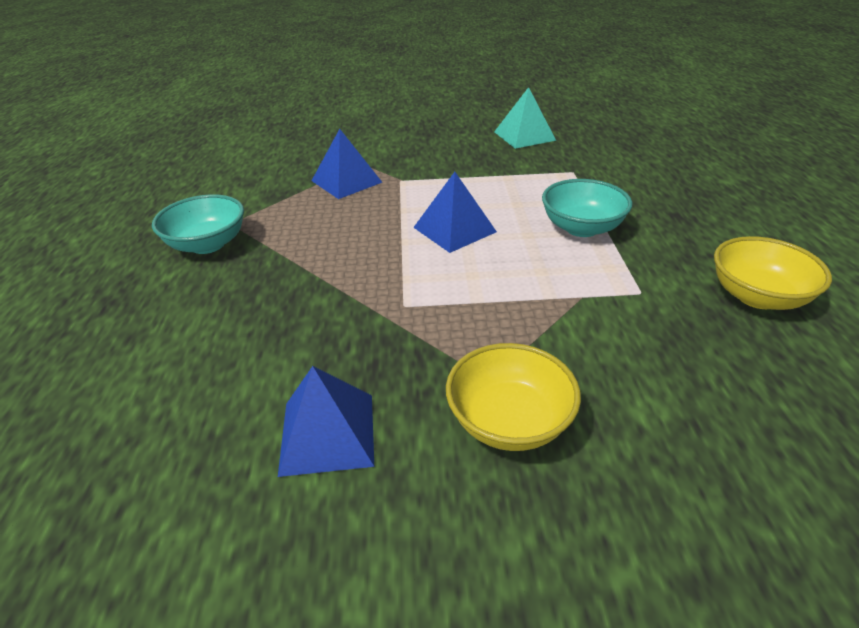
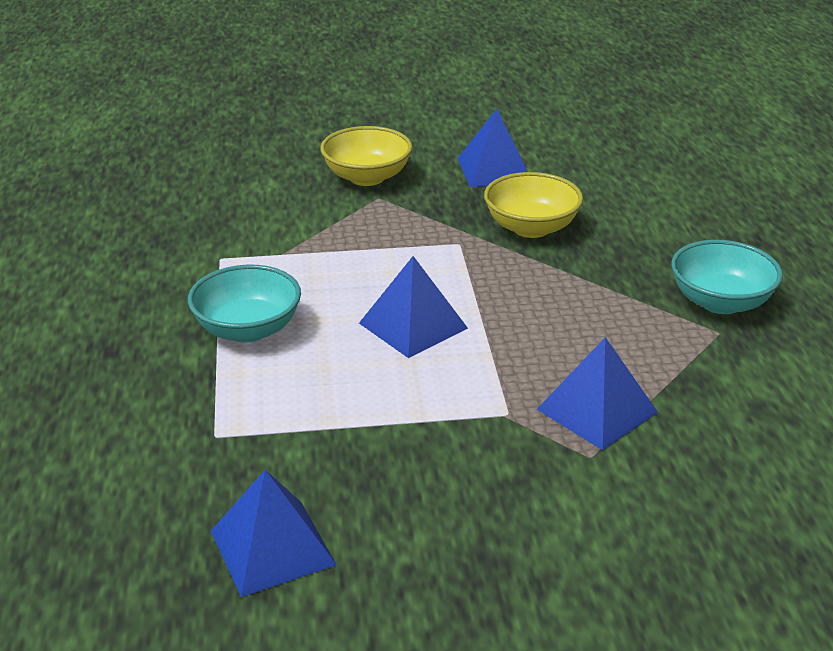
camera: 175 degrees right, 5 degrees down
(524, 136) = (272, 547): turquoise pyramid -> blue pyramid
(757, 296) = (108, 256): yellow bowl -> yellow bowl (531, 228)

